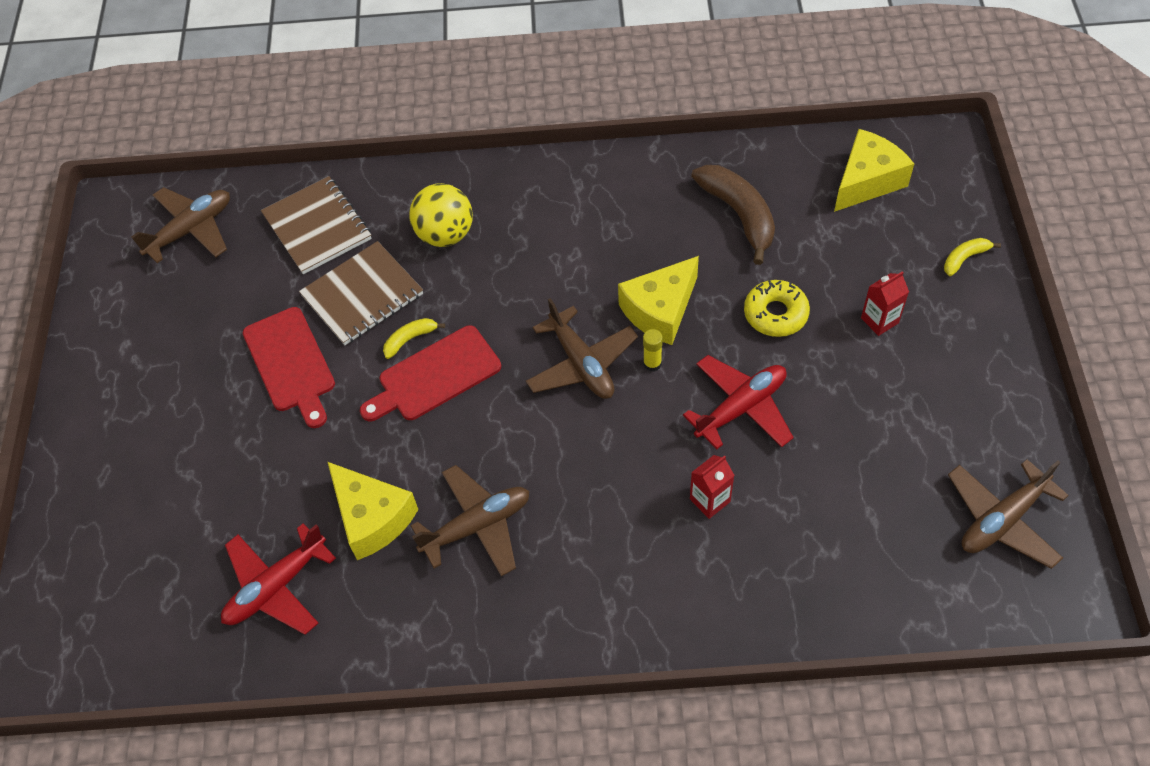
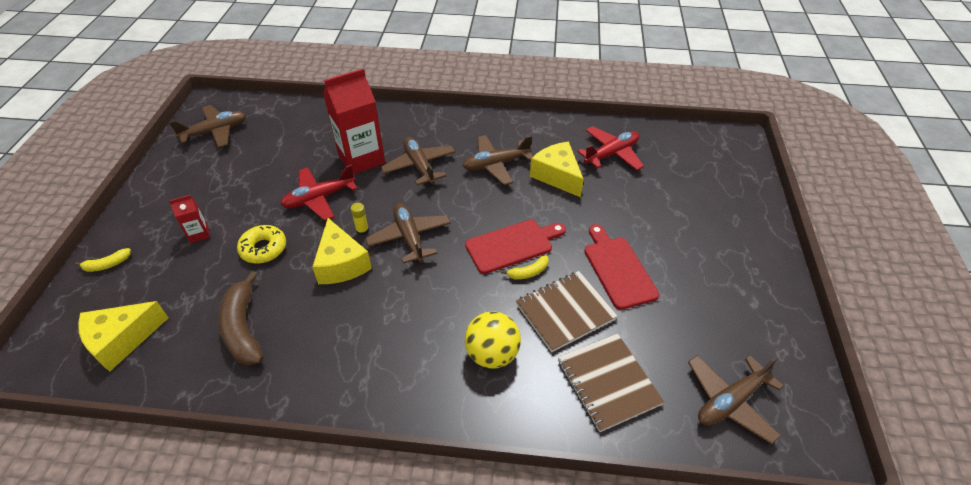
camera: 175 degrees left, 10 degrees down
(605, 500) = (419, 166): none -> brown plane
(660, 310) = (341, 263): yellow cheese -> yellow cheese turned 105 degrees clockwise
(710, 500) = (361, 159): red carton -> red carton, size x2.16

